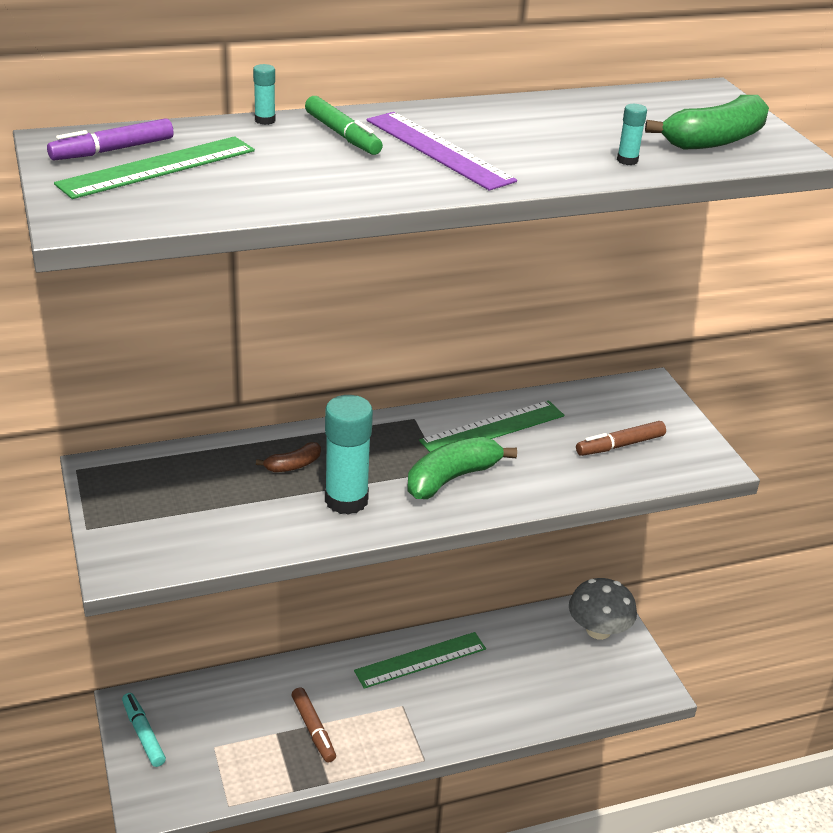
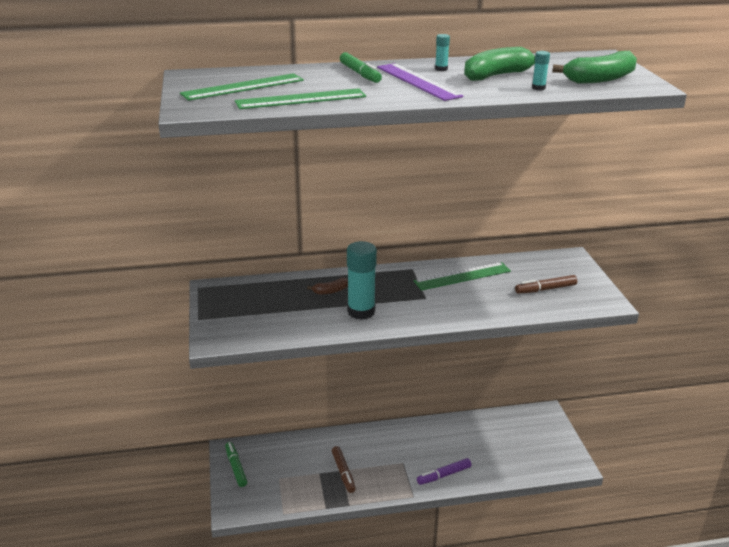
camera: 10 degrees right, 5 degrees down
(112, 150) = (219, 79): purple marker -> purple marker (443, 475)
(143, 734) = (236, 467): turquoise marker -> green marker
(265, 120) = (314, 66): turquoise glue stick -> turquoise glue stick (441, 69)
(421, 660) = (418, 436): green ruler -> green ruler (301, 99)
(452, 478) = (431, 303): green banana -> green banana (497, 75)
(598, 630) = (539, 426): grey mushroom -> none

